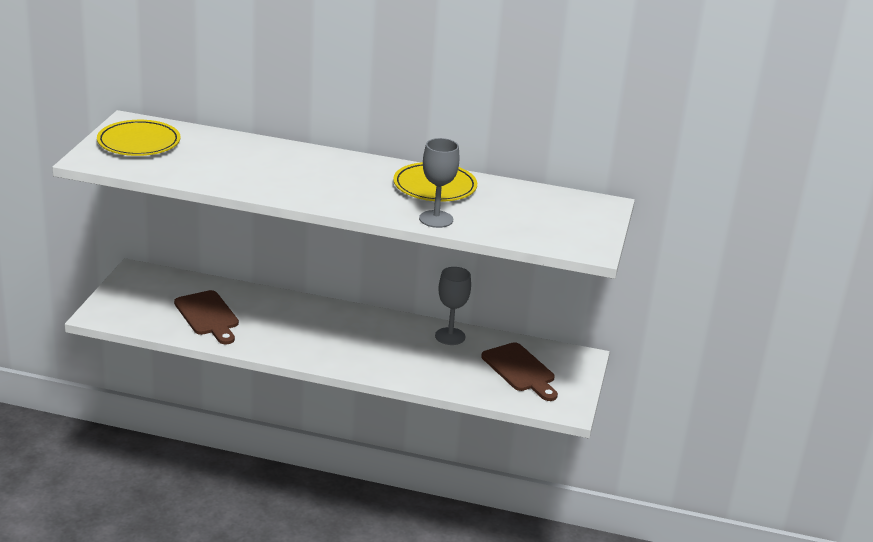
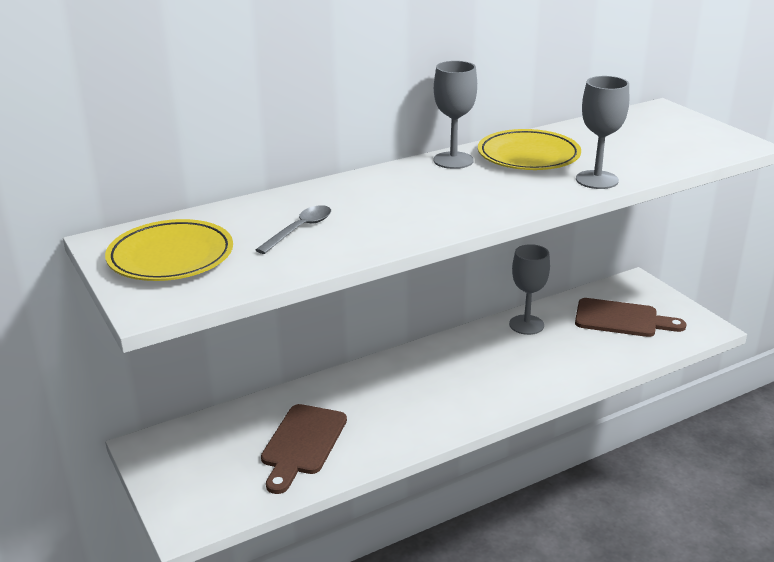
camera: 40 degrees left, 0 degrees up
(208, 316) = (302, 443): brown cutting board -> brown cutting board turned 90 degrees clockwise
(220, 161) = (300, 230): none -> grey spoon
(385, 167) = (453, 160): none -> grey goblet

